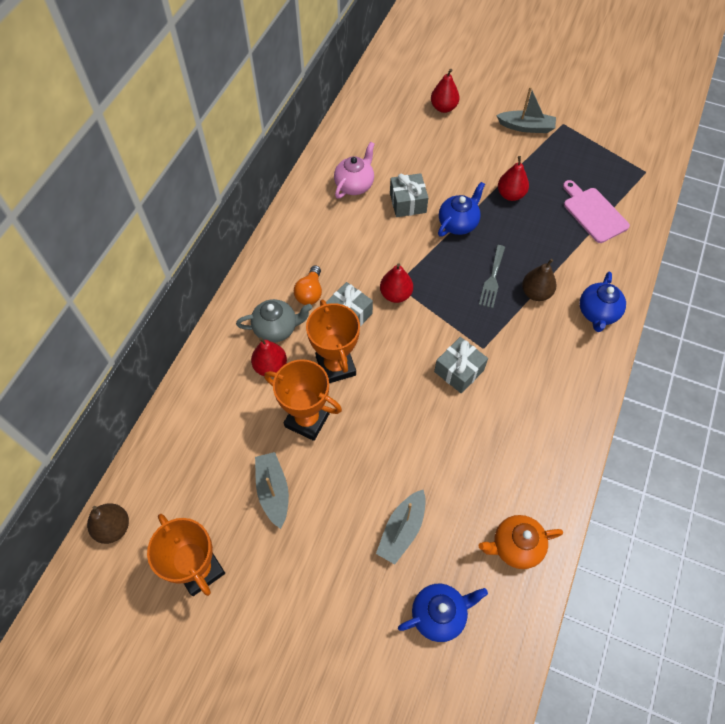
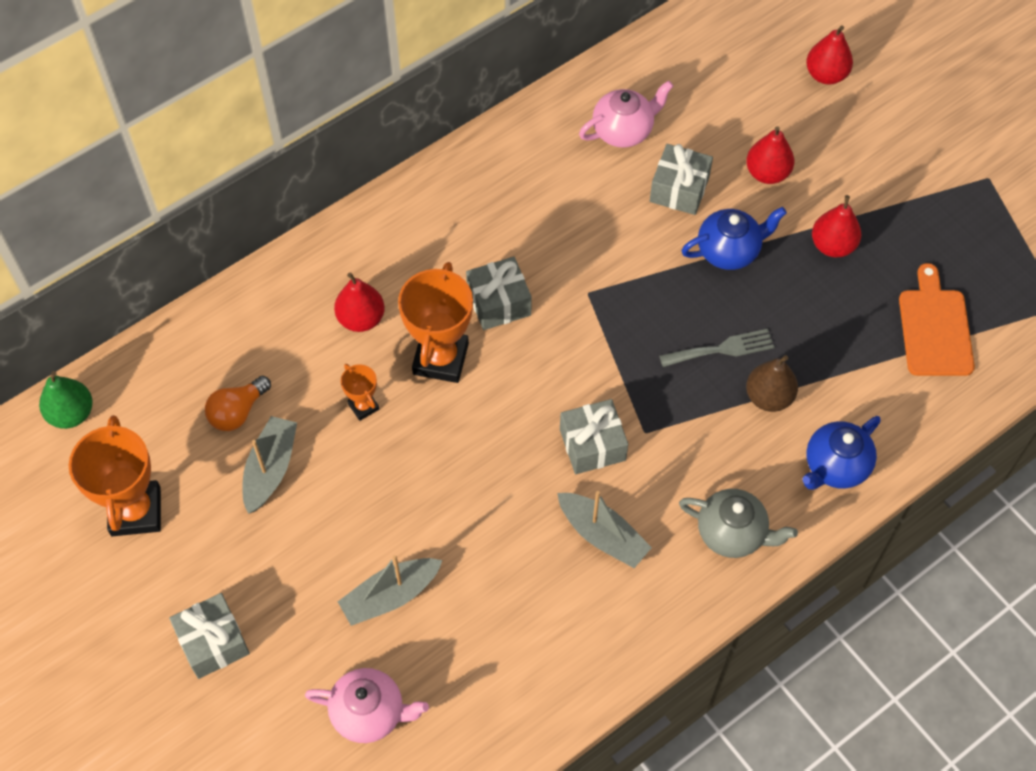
camera: 30 degrees right, 0 degrees up
(113, 527) = (71, 413): brown pear -> green pear
(276, 328) = (398, 274): grey teapot -> grey teapot (732, 533)
(307, 420) = (363, 406): orange trophy -> orange trophy, size x0.49
(308, 628) = (213, 642): none -> grey gift
(310, 293) = (469, 249): orange light bulb -> orange light bulb (237, 412)
(395, 294) = (578, 305): red pear -> red pear (767, 173)
(439, 614) = (369, 713): blue teapot -> pink teapot
(492, 279) = (722, 349): grey fork -> grey fork turned 150 degrees counterclockwise
(515, 546) = (513, 690): orange teapot -> none
(526, 127) = (928, 158): grey boat -> grey boat (602, 535)
(593, 213) = (935, 328): pink cutting board -> orange cutting board

